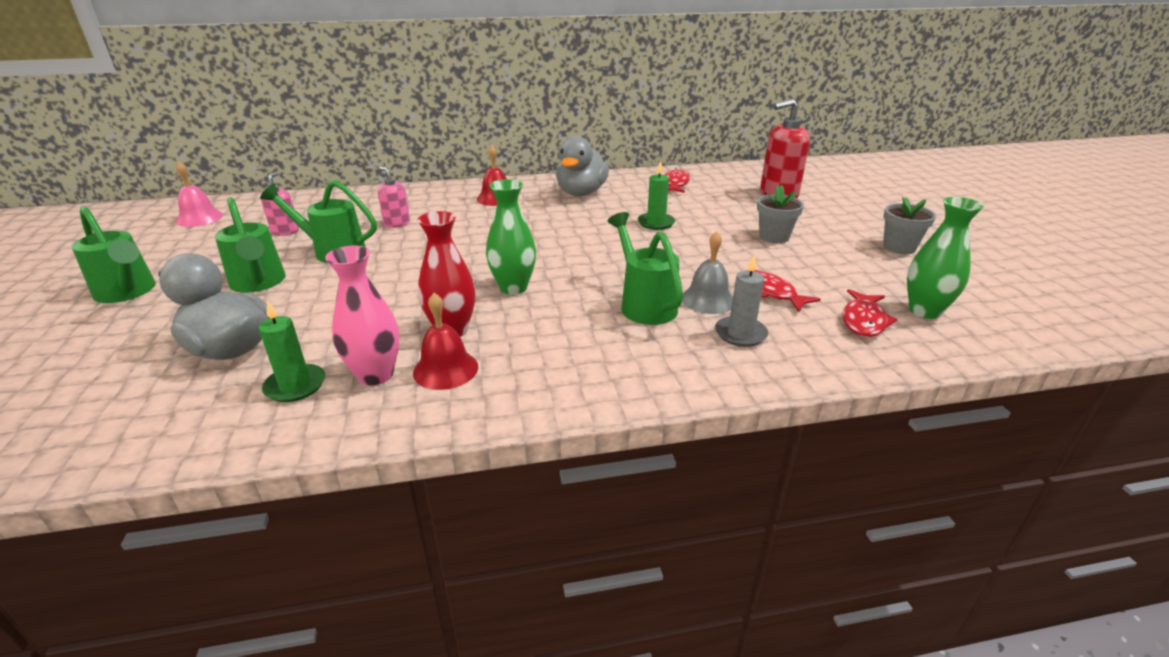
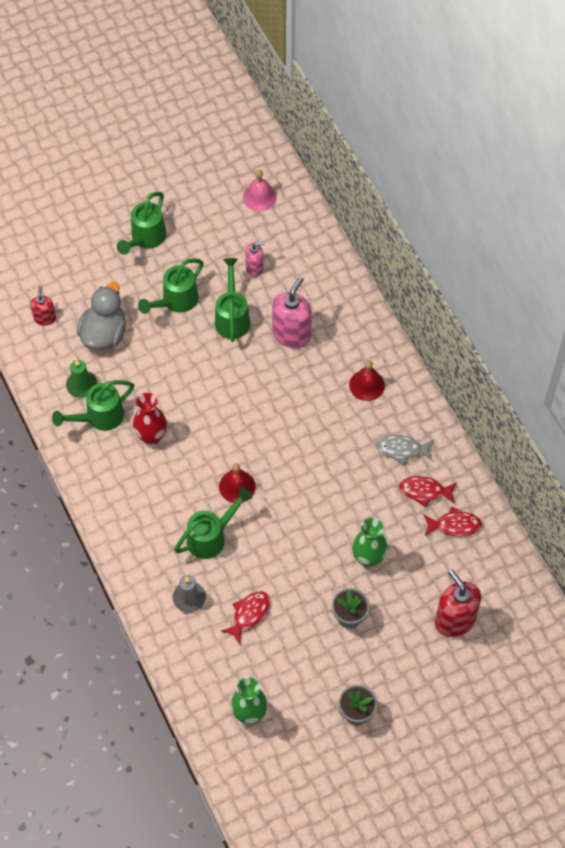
camera: 75 degrees right, 30 degrees up
(110, 410) = (45, 318): none -> red soap dispenser
(375, 375) = (99, 417): pink vase -> green watering can
(397, 223) = (291, 334): pink soap dispenser -> pink soap dispenser, size x1.80
(445, 369) = (113, 449): red bell -> red bell (237, 486)
(513, 288) = (211, 452): green vase -> green vase (368, 558)
(581, 193) = (402, 449): grey duck -> grey fish
(656, 223) = (351, 523): green candle -> none
(708, 299) = (228, 575): grey bell -> none
(863, 321) = (225, 672): red fish -> red fish (425, 491)

